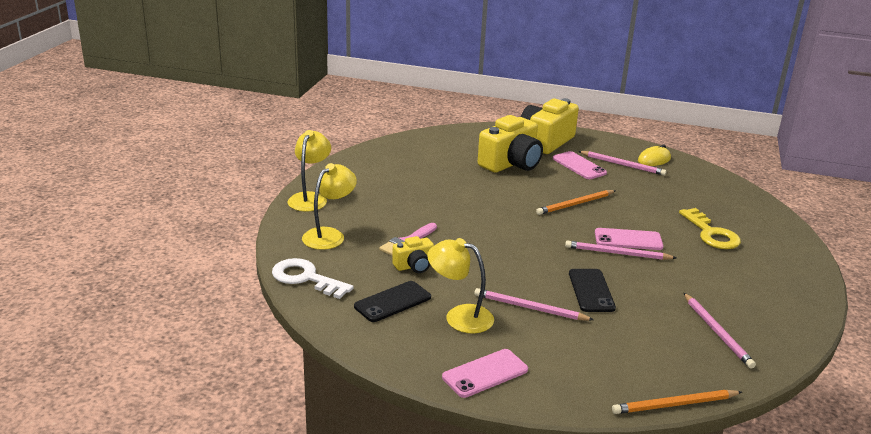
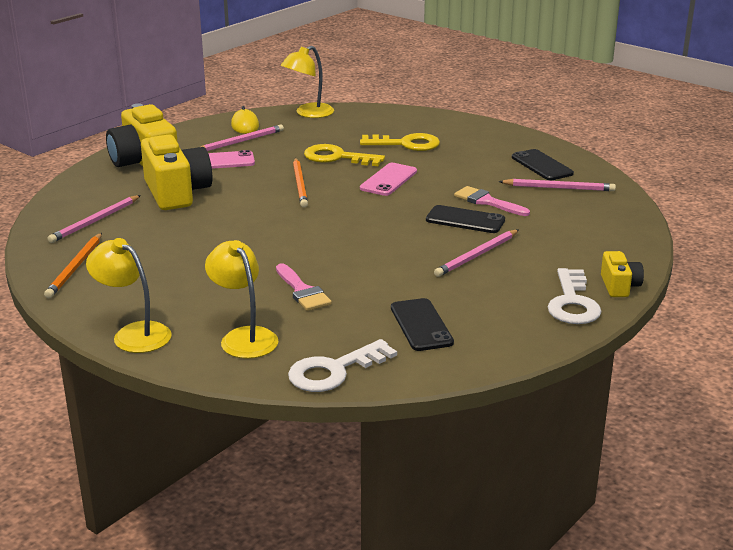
camera: 65 degrees left, 0 degrees up
(414, 266) = (357, 297): yellow camera -> yellow camera (619, 286)
(459, 316) = (471, 294): yellow lamp -> yellow lamp (308, 113)
(485, 373) = (572, 303): pink phone -> white key
(617, 253) = (409, 191): pink pencil -> pink pencil (95, 221)
(640, 296) = (487, 202): none -> pink brush
(643, 208) = (337, 157): none -> yellow key
(675, 405) = (649, 232): orange pencil -> orange pencil (75, 267)
(757, 314) = (541, 165): none -> black phone

